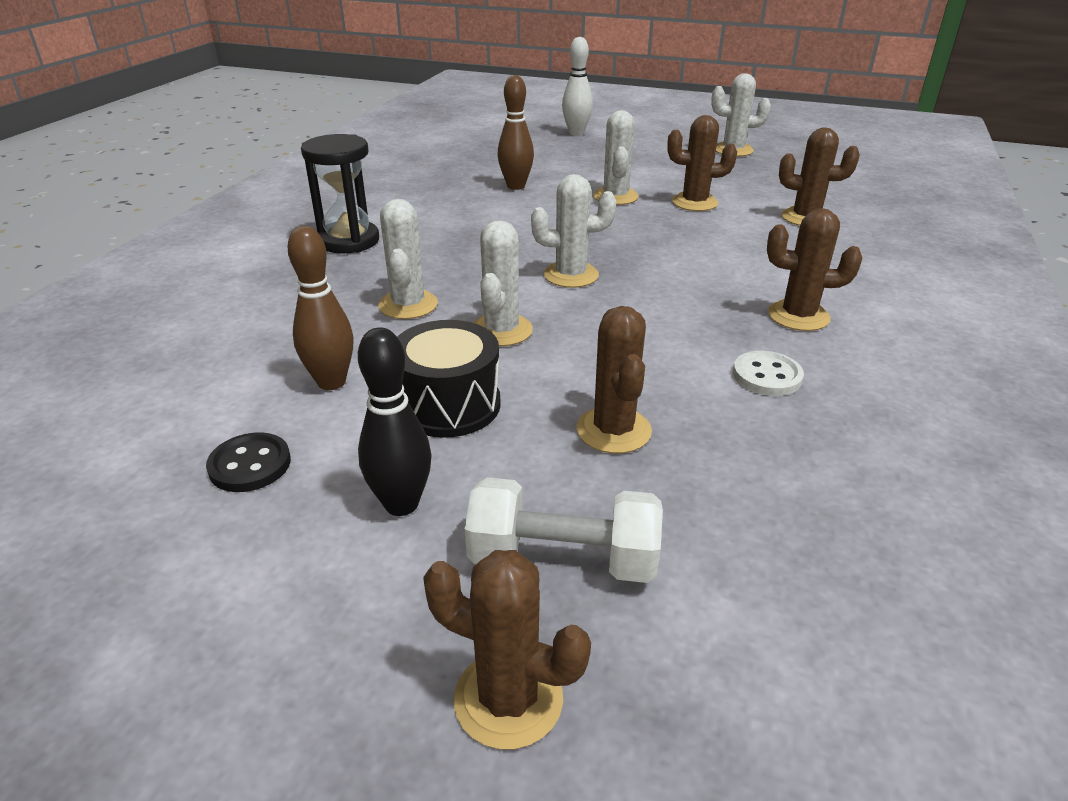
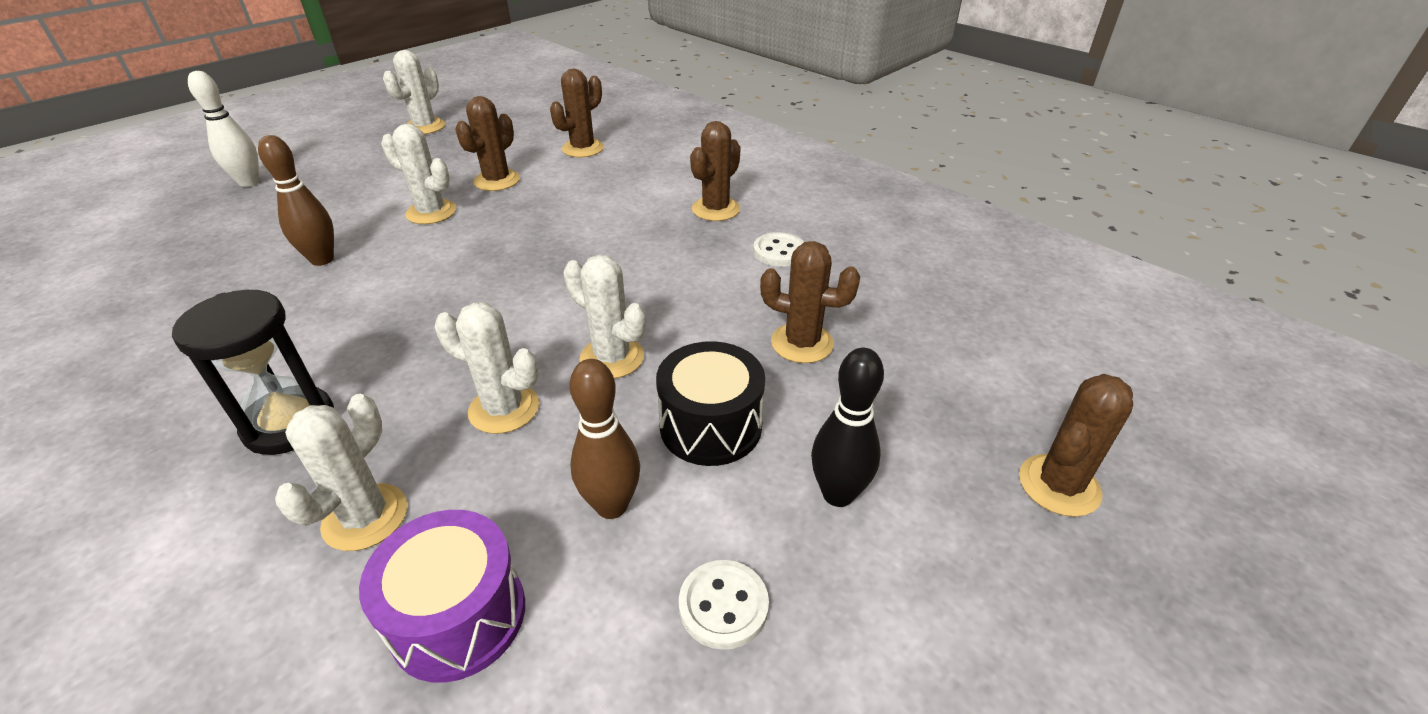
camera: 65 degrees left, 5 degrees up
(213, 354) = (458, 616): none -> purple drum
(250, 465) = (723, 605): black button -> white button
(563, 559) = (935, 417): white dumbbell -> none
(571, 275) = (553, 287): white cactus -> white cactus (365, 517)

